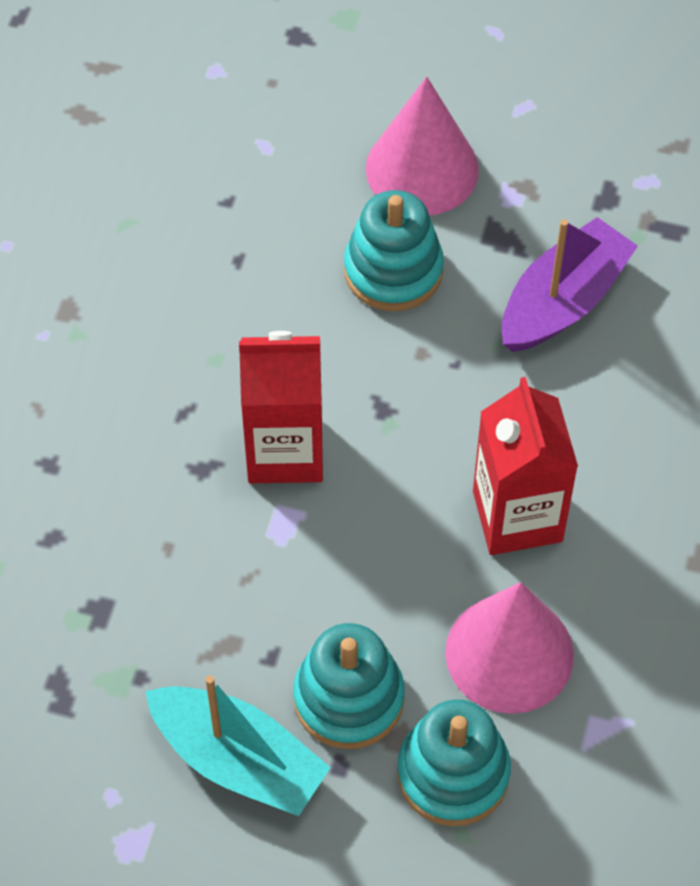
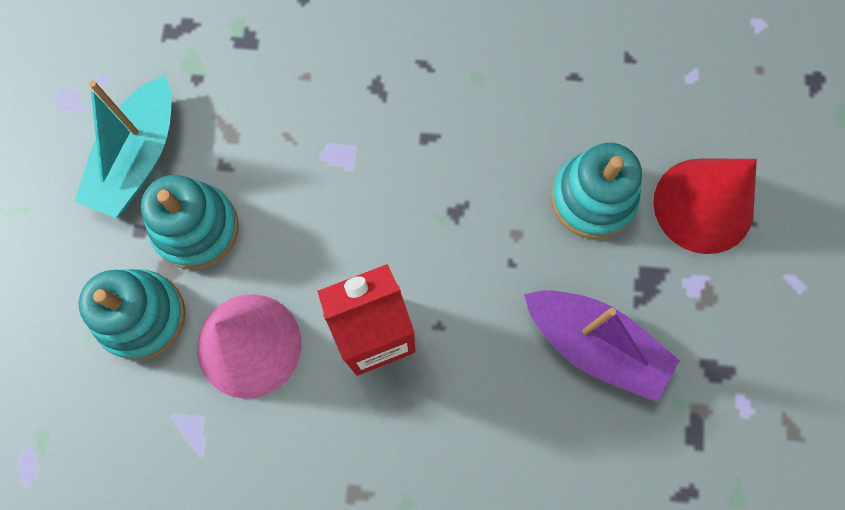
camera: 80 degrees right, 15 degrees up
(285, 450) = (403, 144): red carton -> none
(422, 169) = (703, 205): pink cone -> red cone

